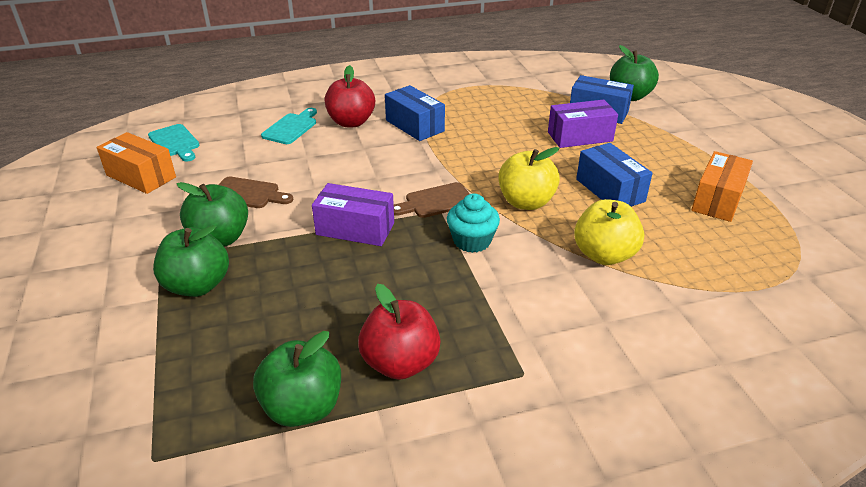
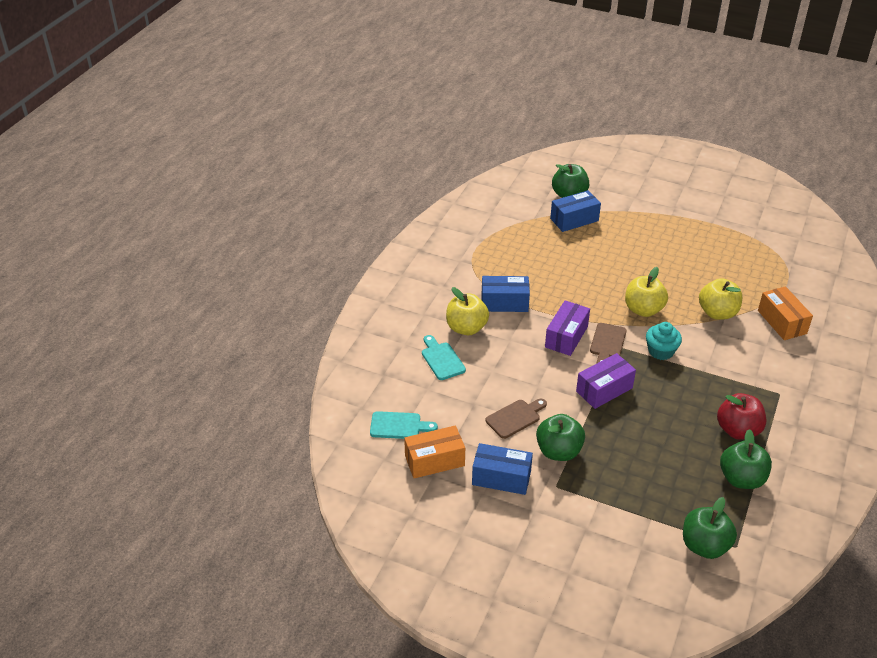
camera: 50 degrees left, 5 degrees up
(197, 285) = (601, 479): green apple -> green apple (704, 546)
(351, 122) = (466, 328): red apple -> yellow apple
(580, 137) = (595, 246): purple box -> purple box (566, 337)
(610, 190) = (663, 272): blue box -> blue box (501, 478)
(717, 200) = (709, 243): orange box -> orange box (782, 322)

